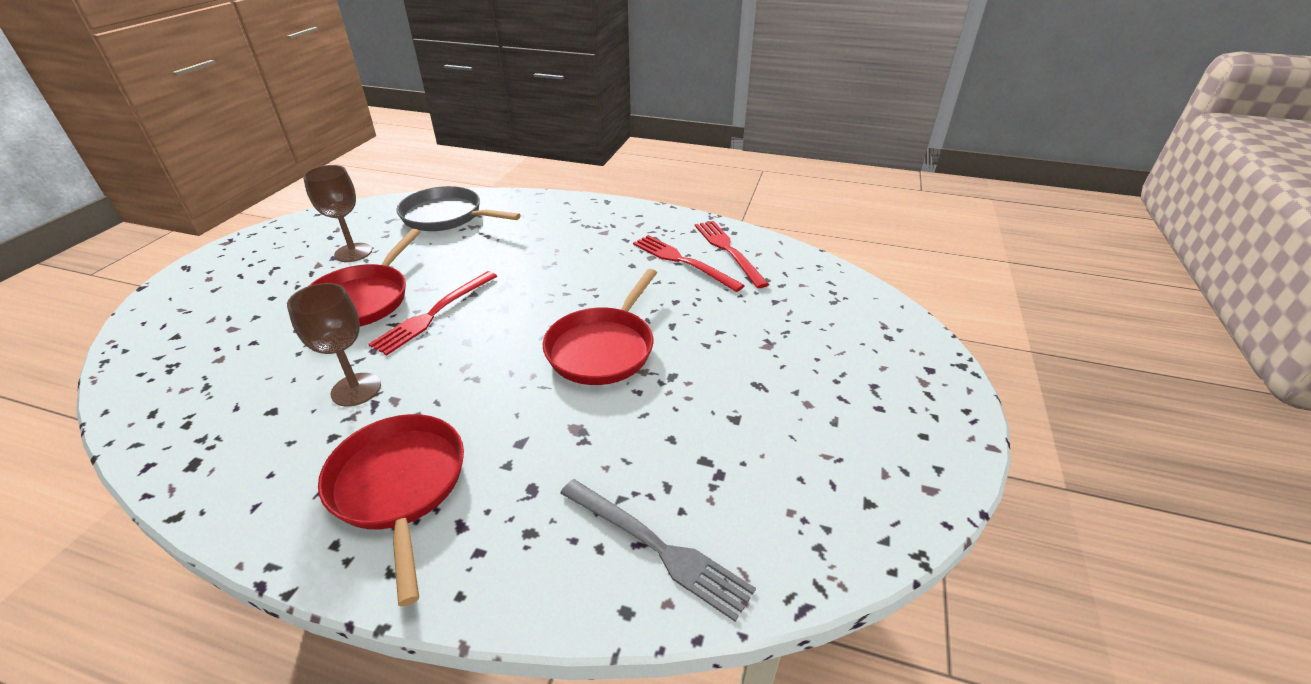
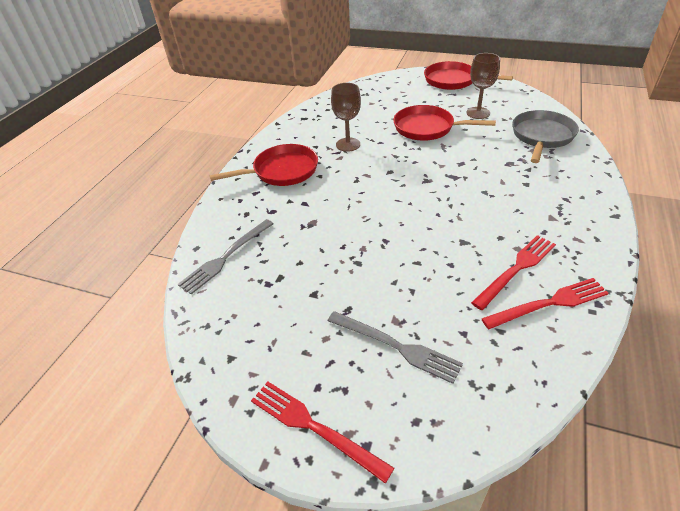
camera: 95 degrees right, 5 degrees up
(434, 313) = (417, 155): red fork -> red fork (315, 427)
(603, 348) = (386, 228): red pan -> red pan (453, 80)
(804, 346) = (396, 346): none -> grey fork

